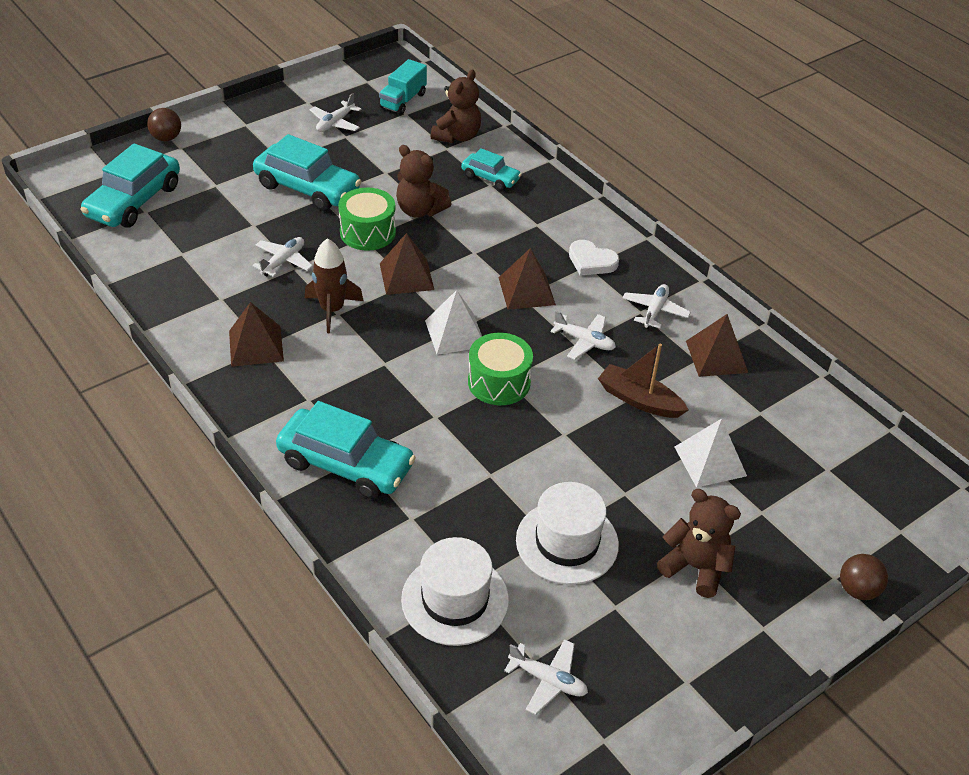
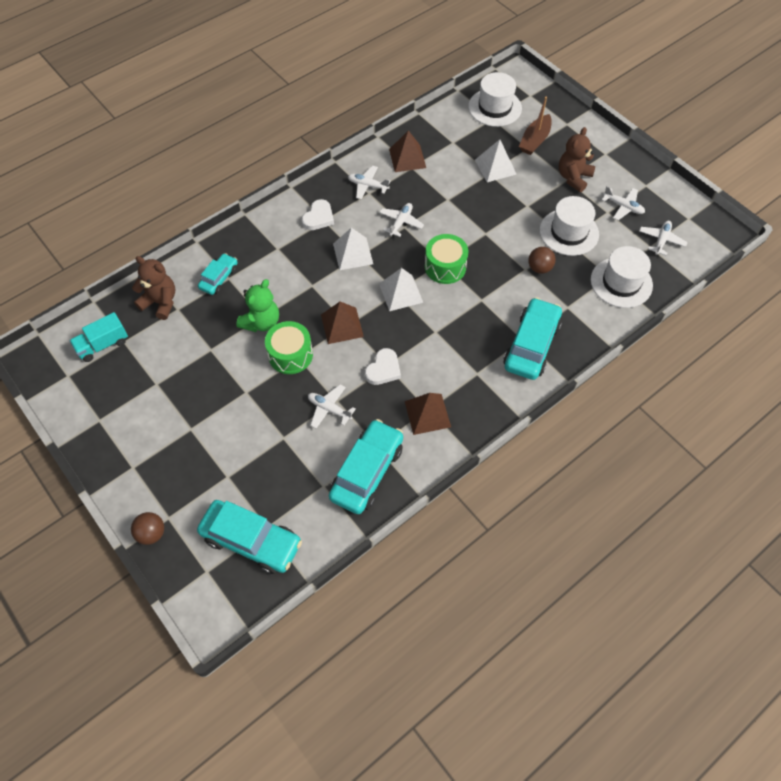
camera: 90 degrees left, 15 degrees up
(307, 188) = (232, 404): turquoise car -> turquoise car (367, 472)
(332, 310) = (383, 369): brown rocket -> white heart
(335, 123) = (135, 394): white plane -> white plane (623, 207)
(403, 100) = (103, 345): turquoise truck -> turquoise truck turned 120 degrees clockwise
(420, 210) = (261, 322): brown teddy bear -> green teddy bear
(526, 291) = (353, 253): brown pyramid -> white pyramid
(639, 400) = (451, 196): brown boat -> brown boat (534, 140)
(856, 475) = (495, 107): none -> white hat
(858, 590) = (572, 116): brown ball -> brown ball (539, 268)

